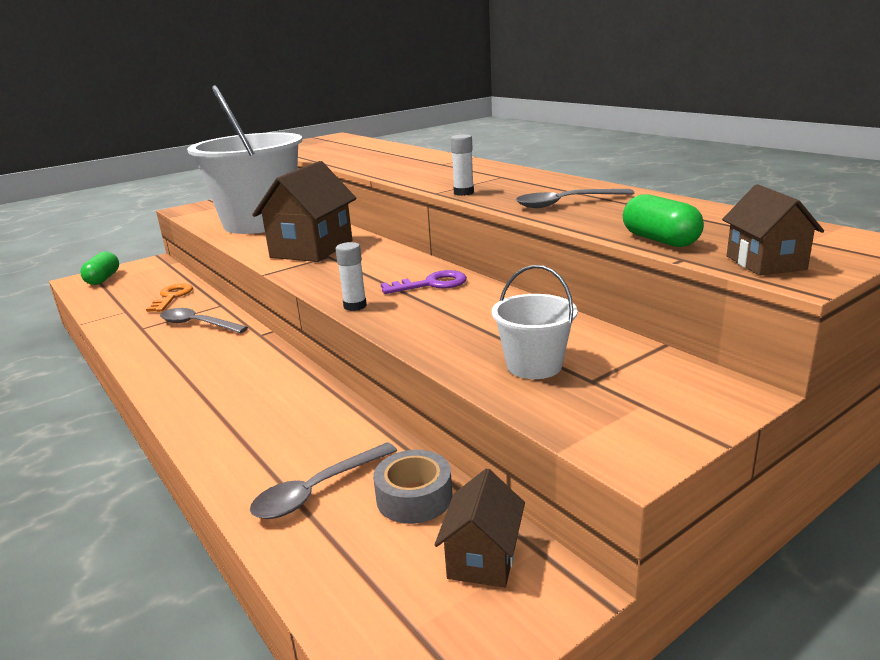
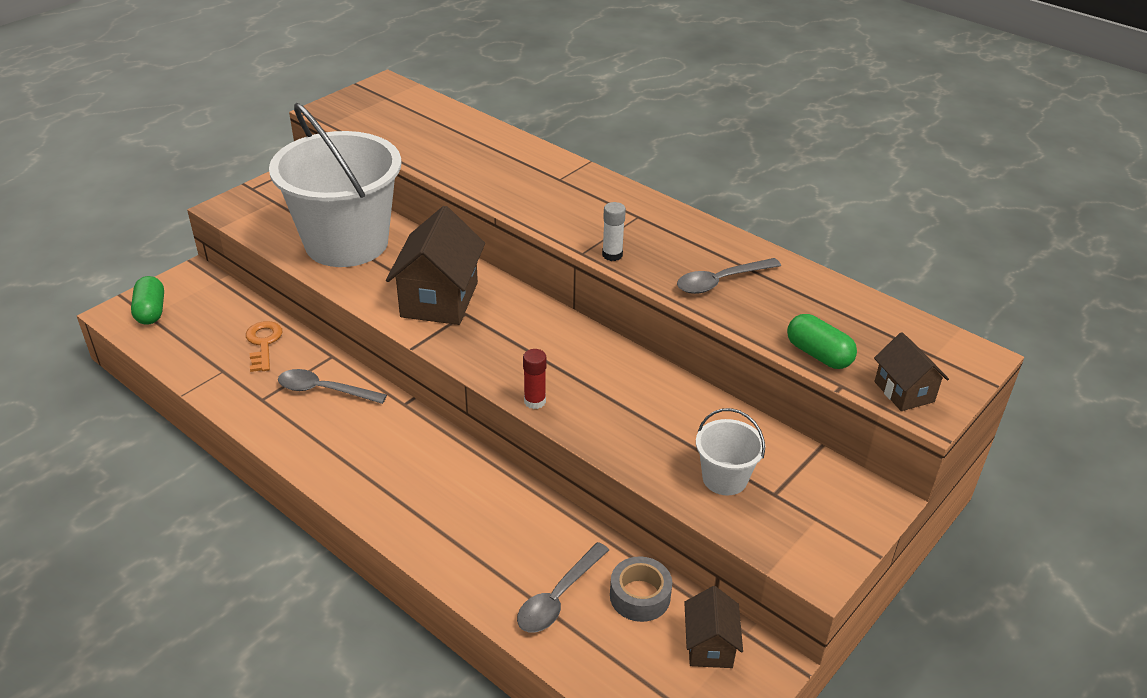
camera: 15 degrees left, 15 degrees up
(355, 306) = (535, 401): white glue stick -> red glue stick
(431, 284) = (595, 363): purple key -> none

